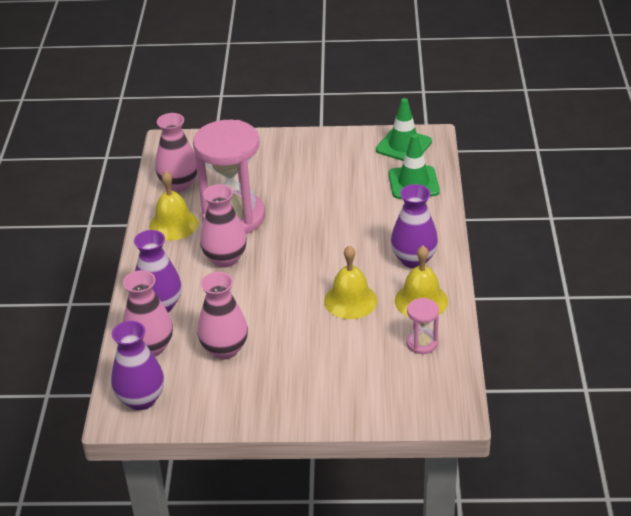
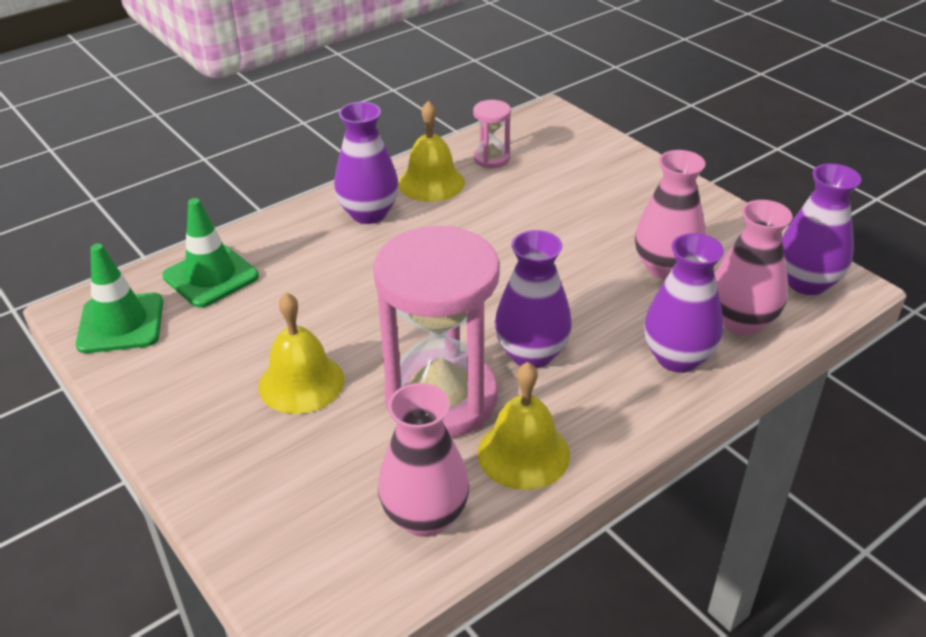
camera: 130 degrees left, 0 degrees up
(225, 259) = (531, 354): pink vase -> purple vase
(350, 300) = (485, 223): yellow bell -> yellow bell (301, 382)

